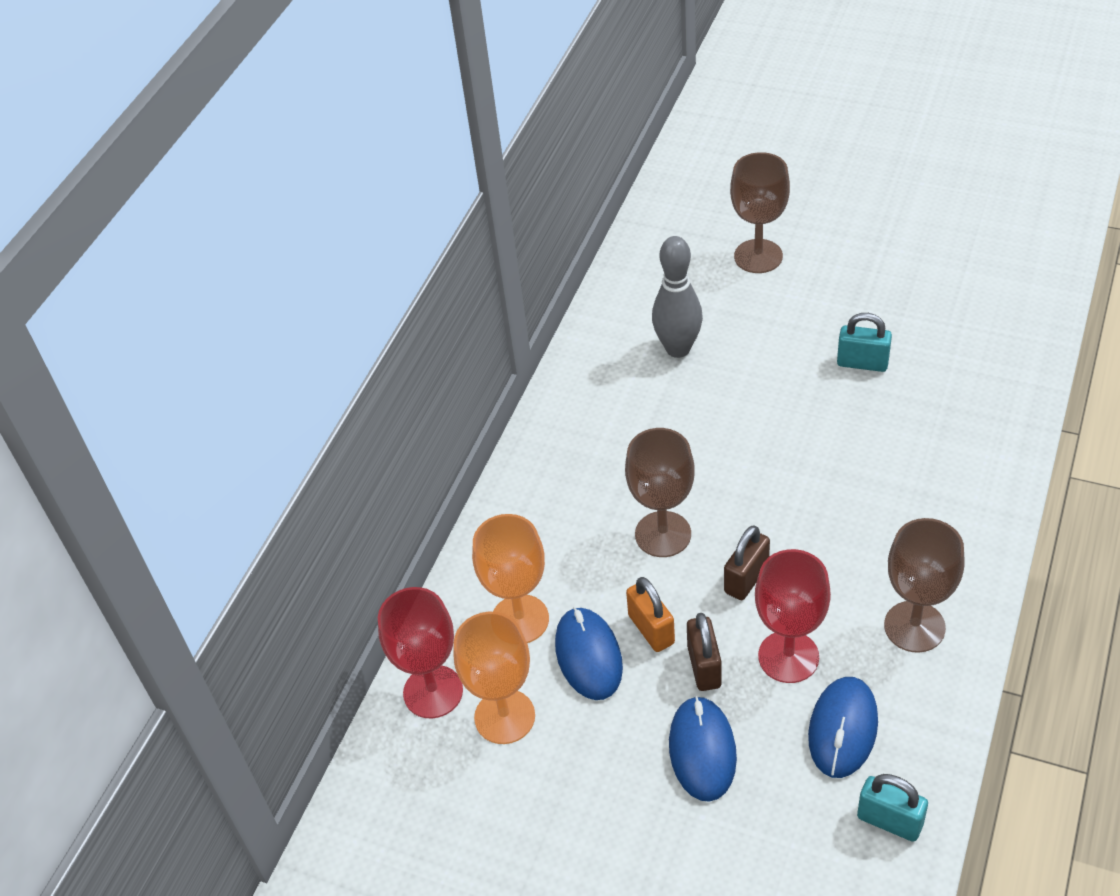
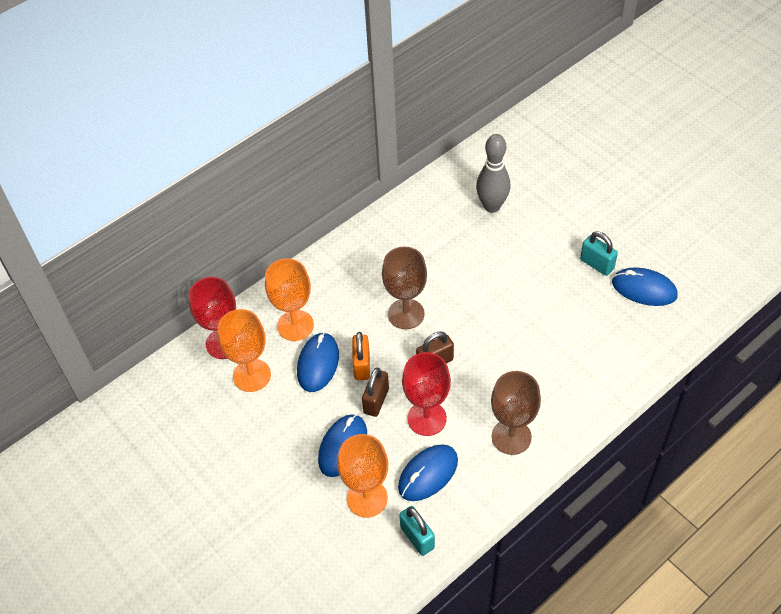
camera: 25 degrees right, 5 degrees up
(758, 256) = (581, 168): brown goblet -> none
(785, 803) = (367, 498): none -> orange goblet
(941, 368) = (644, 289): none -> blue mouse

